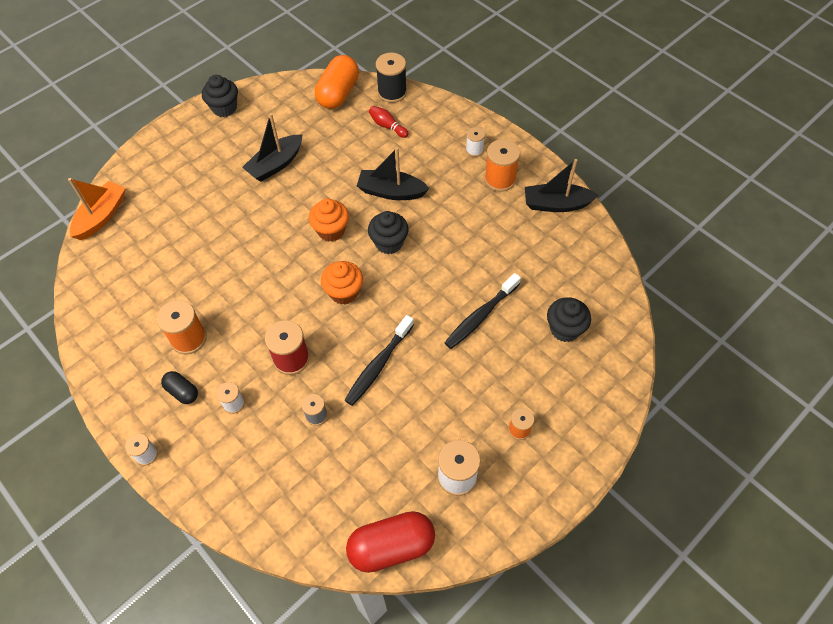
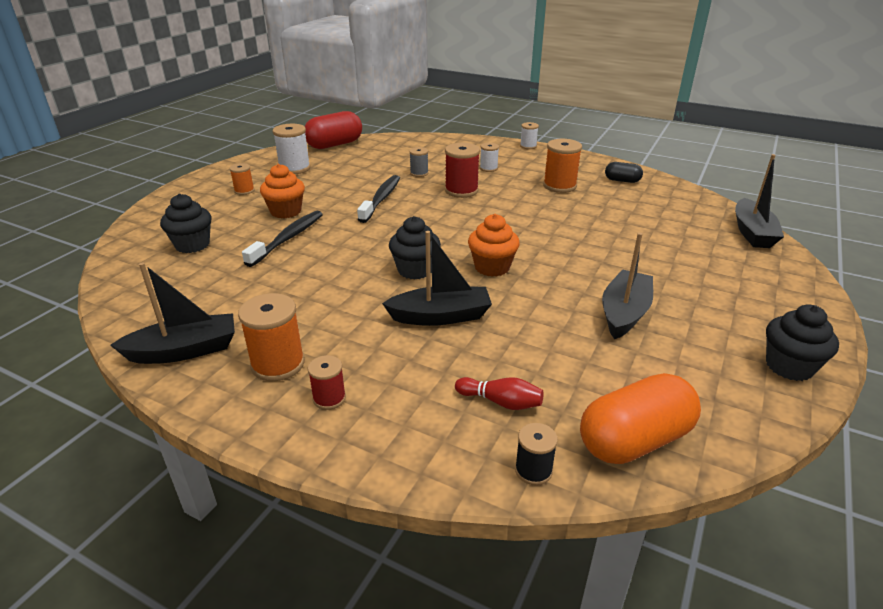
camera: 160 degrees right, 25 degrees down
(102, 216) = (752, 233): orange boat -> black boat
(182, 391) = (533, 167): black capsule -> black capsule (622, 180)
(338, 93) = (634, 440): orange capsule -> orange capsule turned 60 degrees clockwise
(344, 292) = (442, 229): orange cupcake -> orange cupcake (286, 211)
(392, 92) = (533, 470): black spool -> black spool, size x0.58
(474, 150) = (329, 398): white spool -> red spool

